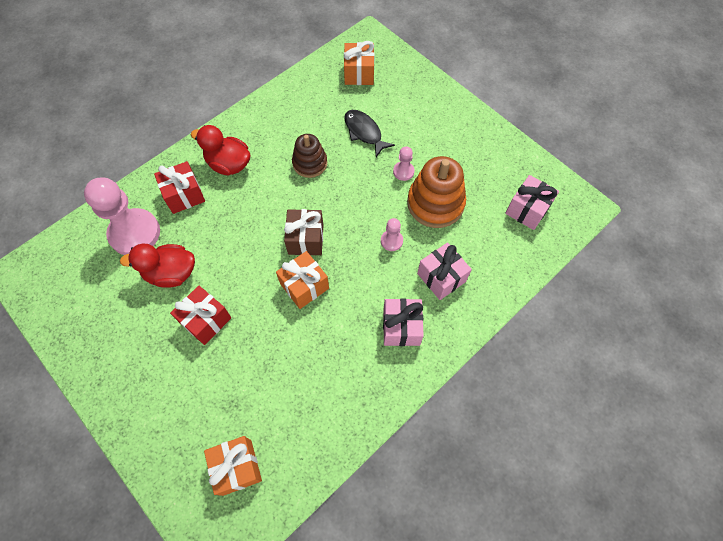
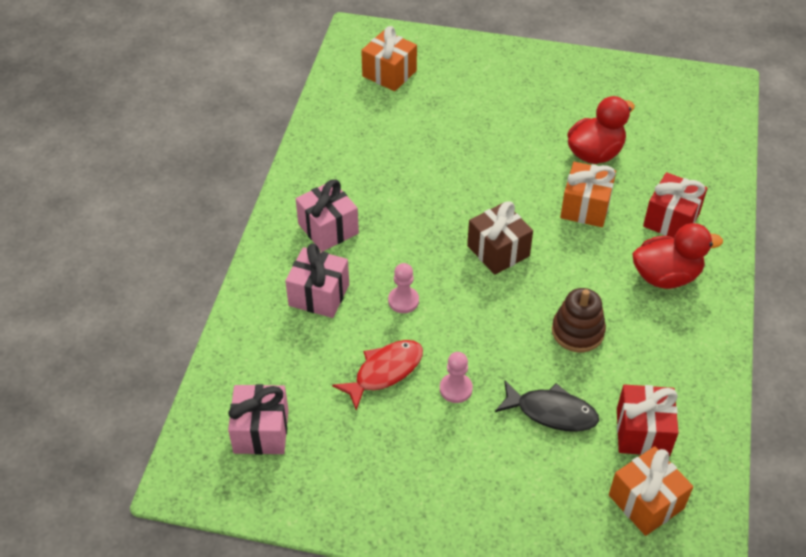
camera: 145 degrees right, 15 degrees down
(135, 233) = (672, 163): pink pawn -> none
(206, 320) = (520, 139): red gift -> red gift (642, 432)
(304, 286) = (457, 211): orange gift -> orange gift (585, 207)
(435, 203) = (385, 372): orange stacking toy -> red fish

